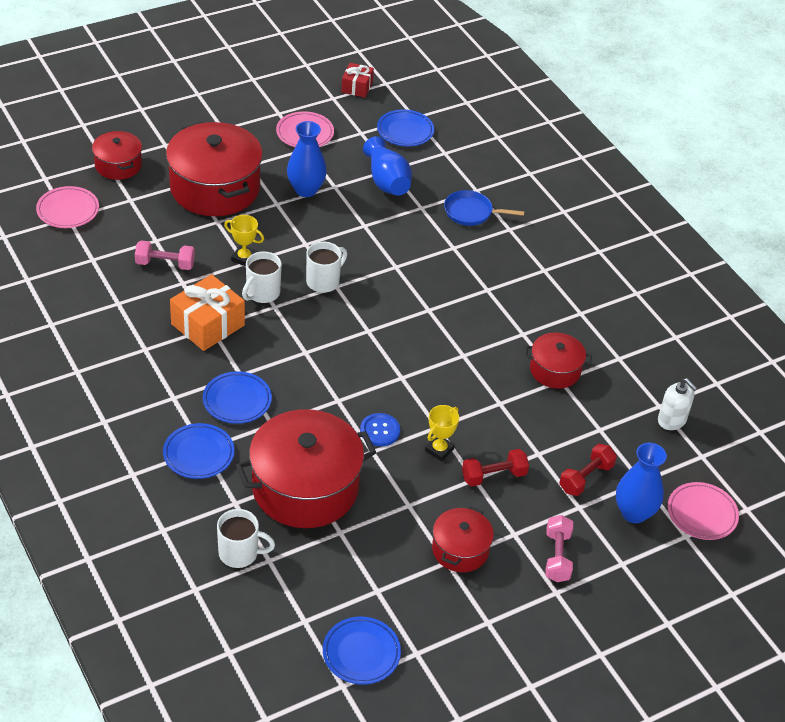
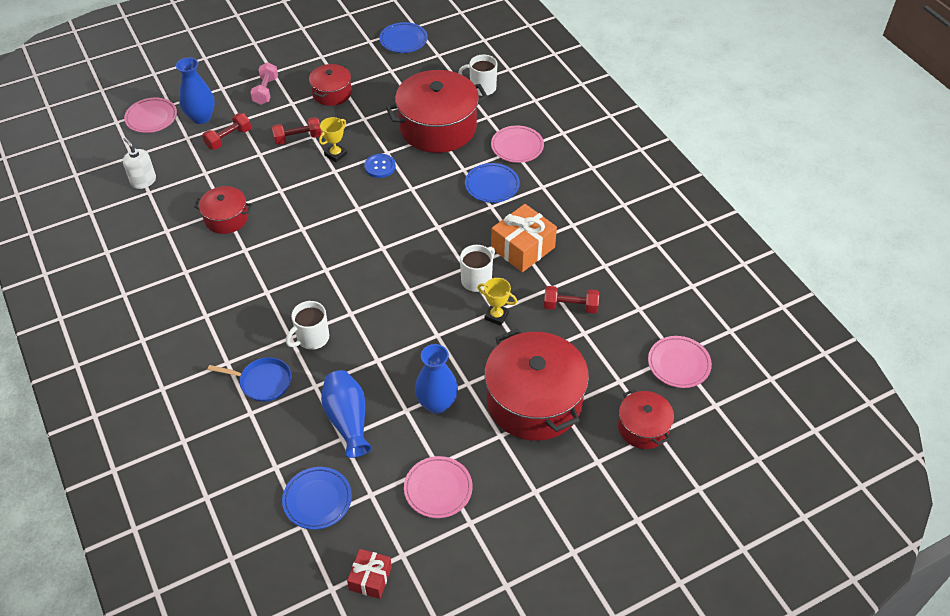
camera: 175 degrees left, 5 degrees up
(165, 264) = (570, 307): pink dumbbell -> red dumbbell
(198, 454) = (517, 147): blue plate -> pink plate
(324, 281) = (420, 294): white mug -> white mug (312, 338)

